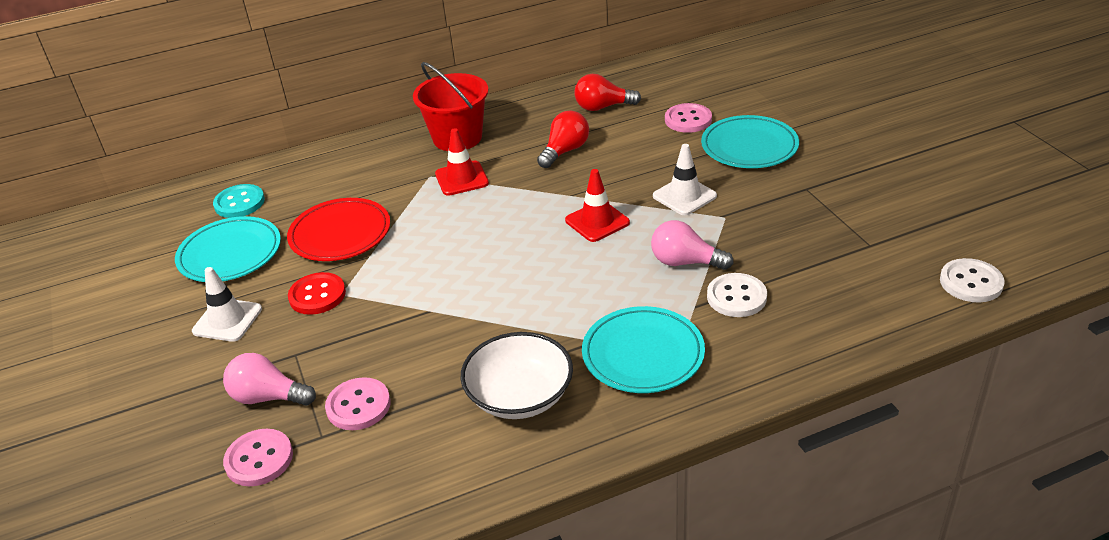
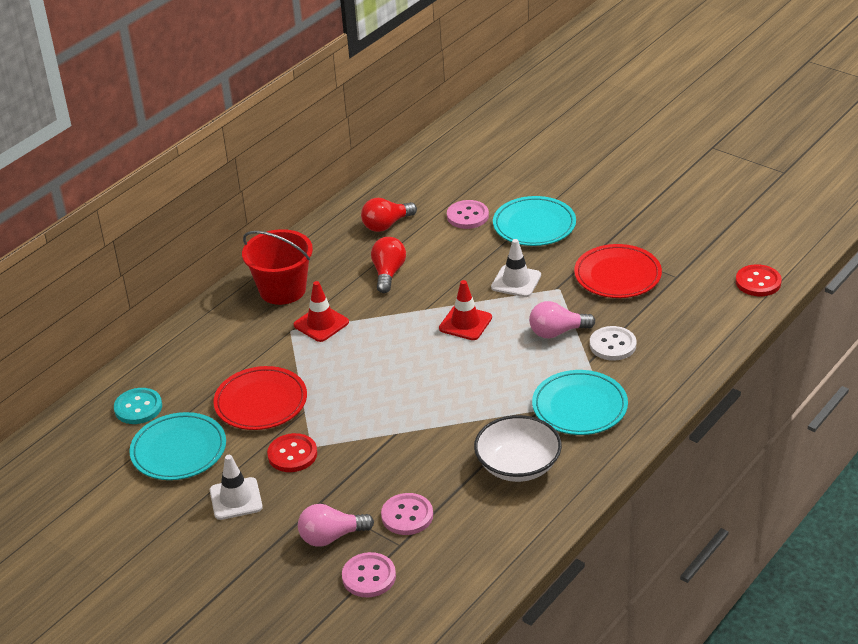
camera: 30 degrees left, 0 degrees up
(801, 223) = (617, 275): none -> red plate
(971, 282) = (758, 282): white button -> red button

